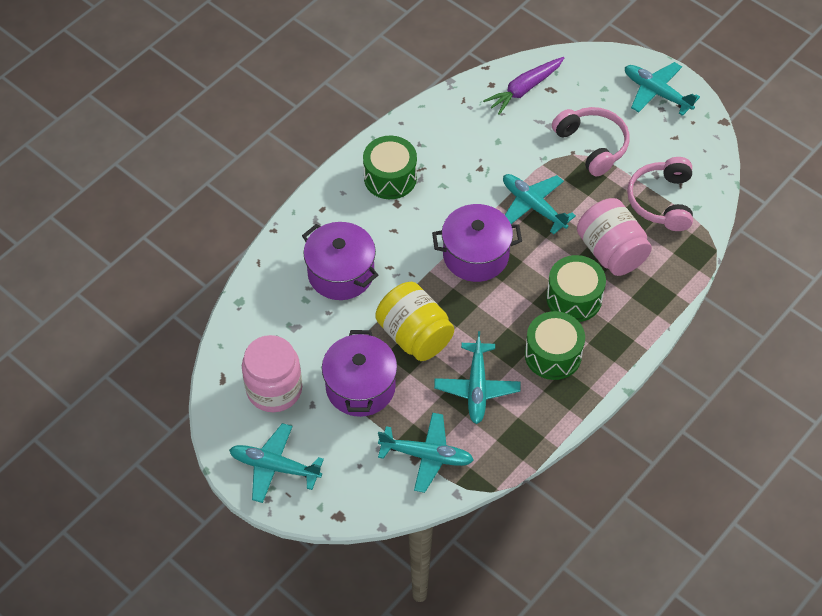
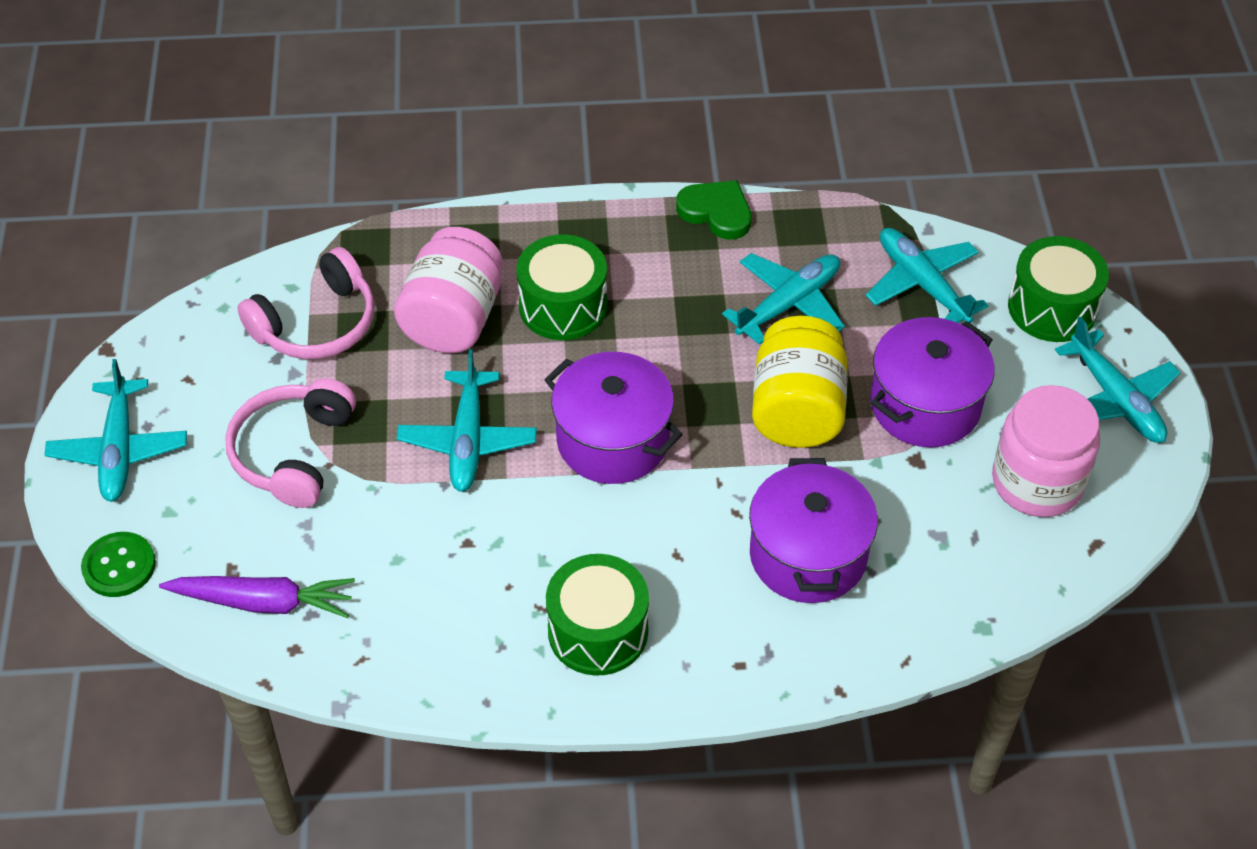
camera: 135 degrees left, 5 degrees down
(553, 354) = (663, 271): green drum -> green drum (1052, 308)
(568, 411) = (716, 212): none -> green heart
(592, 59) = (119, 566): none -> green button

